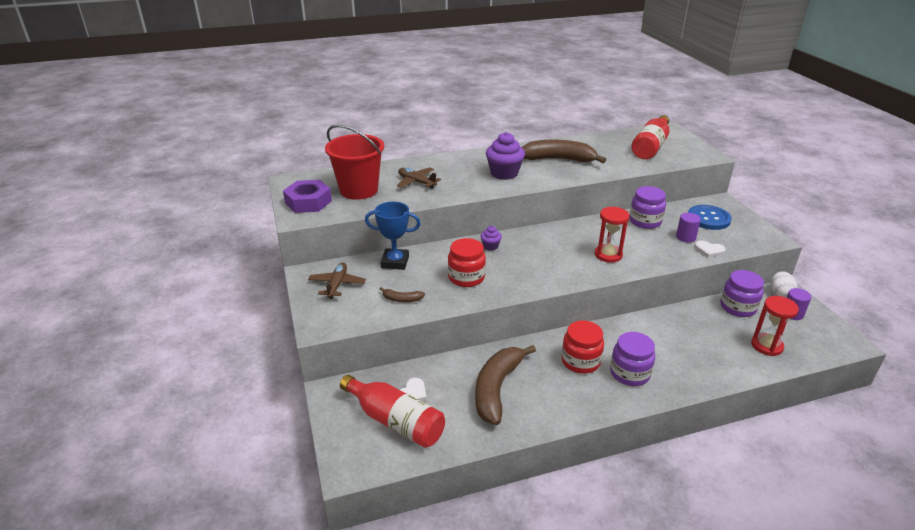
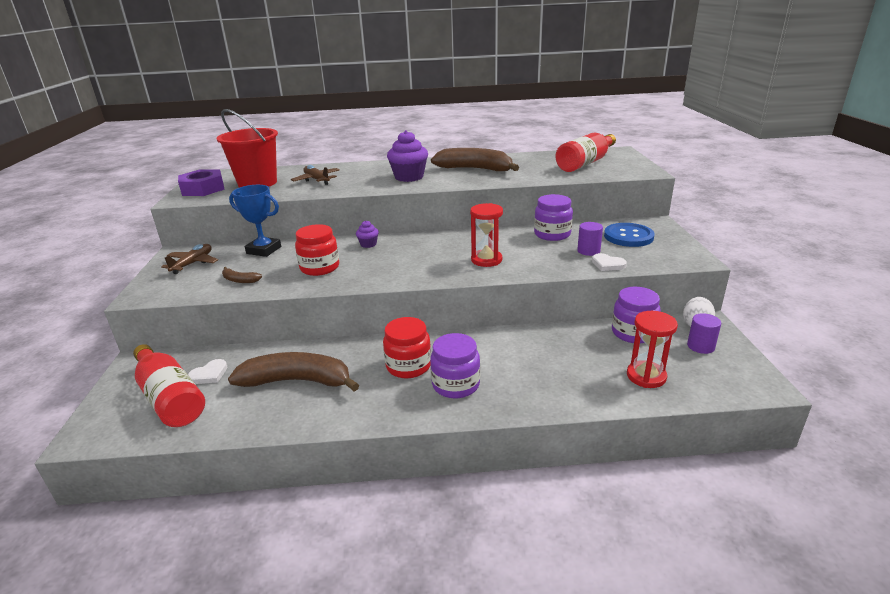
camera: 15 degrees right, 5 degrees down
(497, 388) = (297, 381): brown banana -> brown banana turned 60 degrees clockwise

